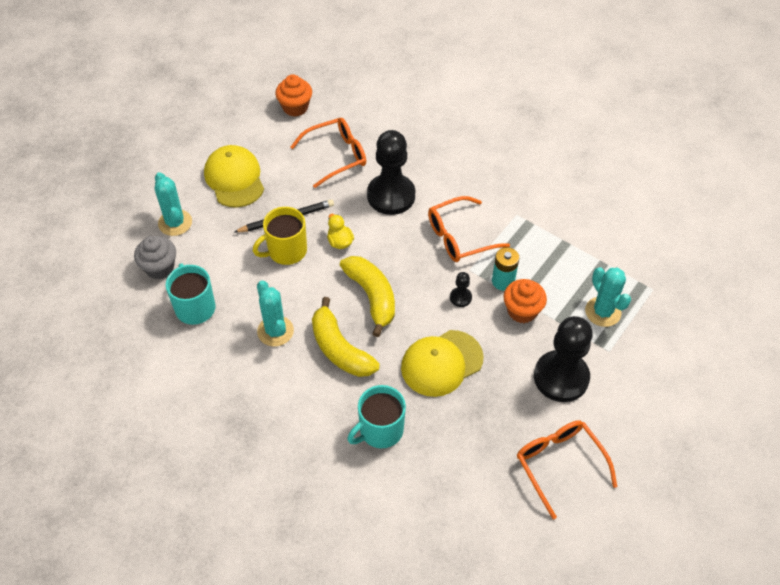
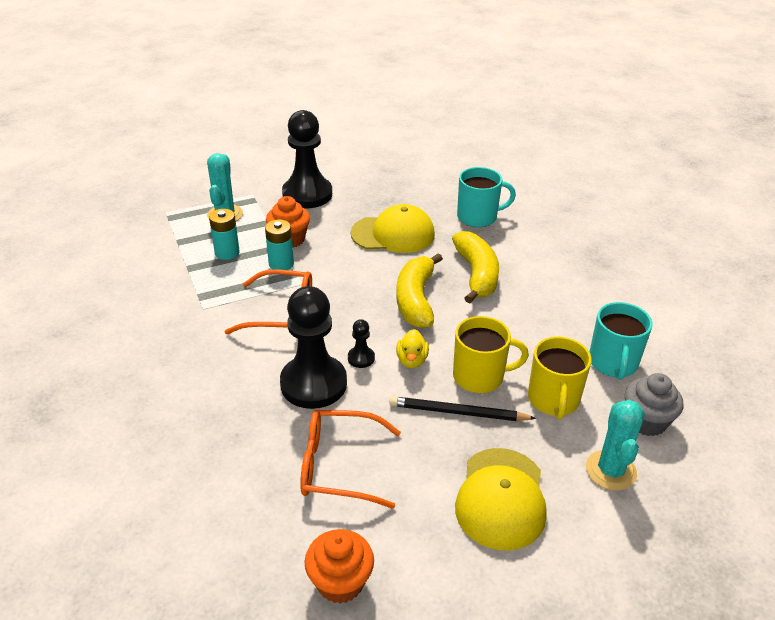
camera: 150 degrees left, 15 degrees down
(228, 256) = (553, 400): none -> yellow mug
(275, 331) = (532, 310): turquoise cactus -> none
(460, 297) = (332, 267): black pawn -> black pawn (361, 358)
(555, 271) = (227, 252): none -> turquoise battery
(559, 463) = (360, 161): orange glasses -> none

